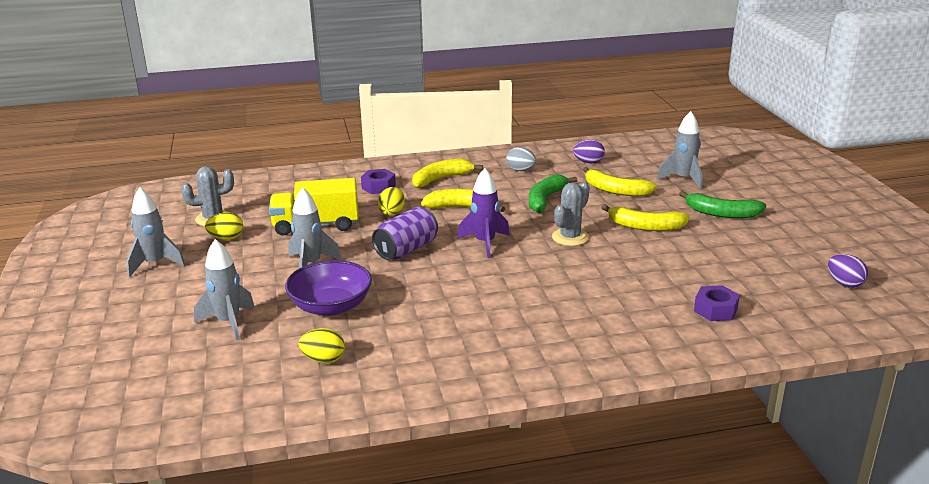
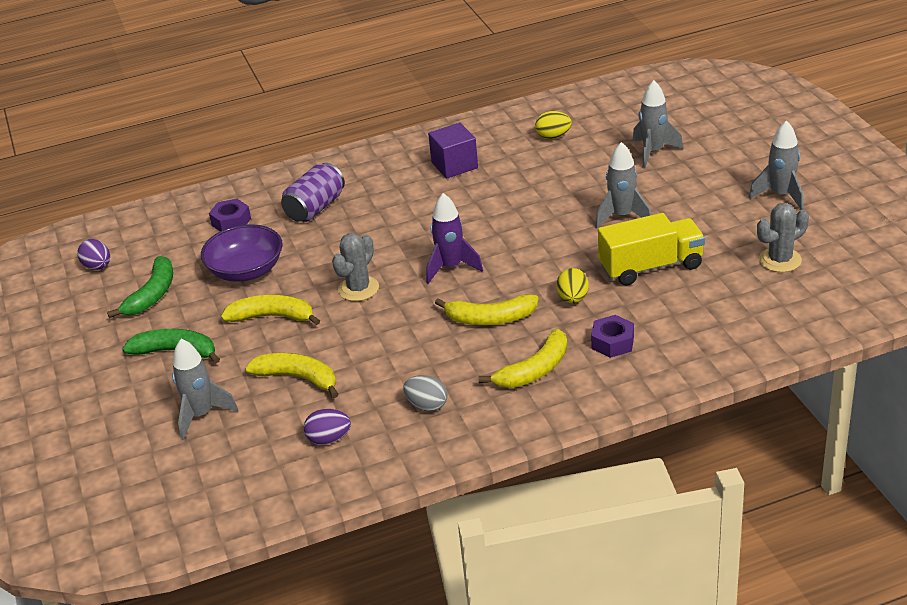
camera: 175 degrees right, 10 degrees up
(226, 238) = (737, 235): yellow egg -> none
(331, 306) = (574, 178): purple bowl -> purple bowl (246, 270)
(406, 250) = (532, 247): purple can -> purple can (315, 208)
(455, 340) = (454, 165): none -> purple cube
(545, 199) = (389, 348): green banana -> green banana (152, 295)

